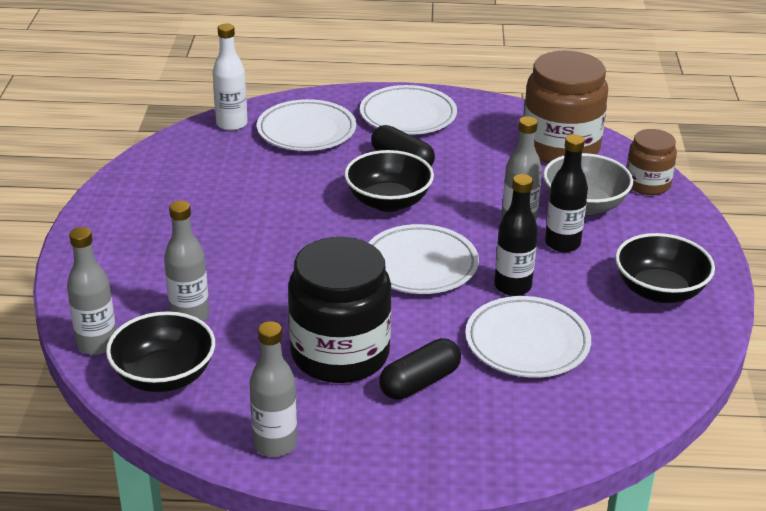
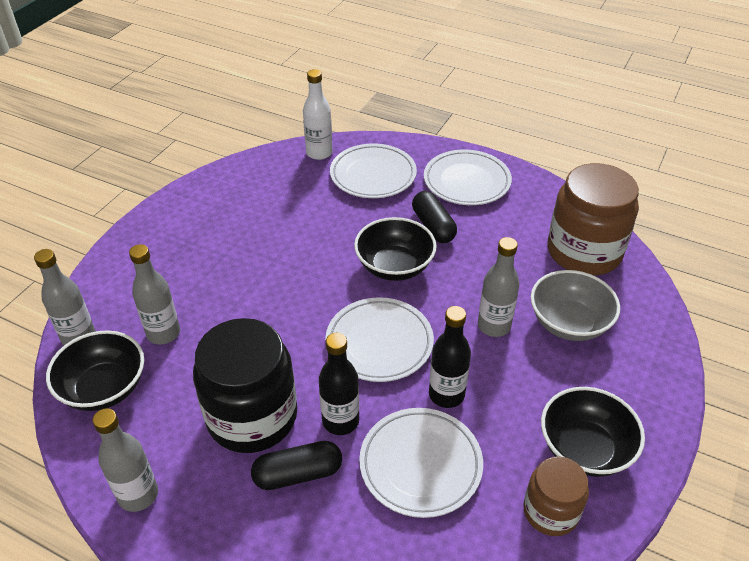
camera: 25 degrees right, 10 degrees up
(562, 244) = (522, 361): black bottle -> black bottle (340, 421)
(647, 184) = (645, 317): brown jar -> brown jar (550, 511)

